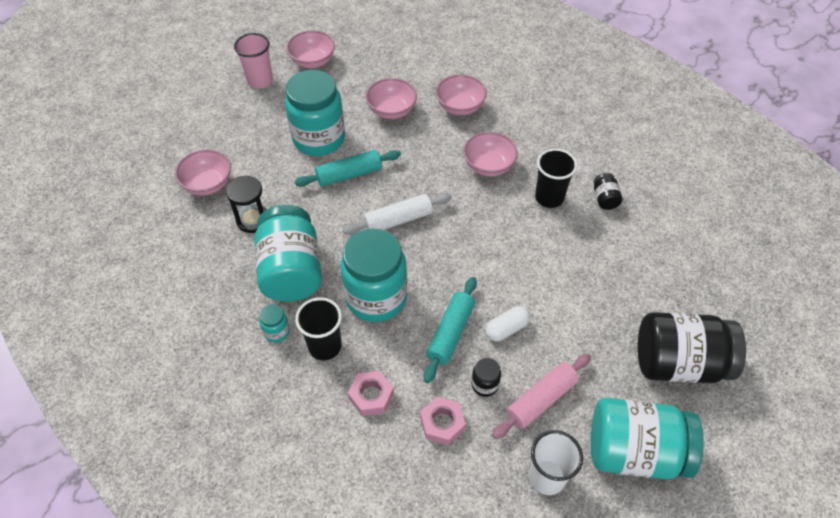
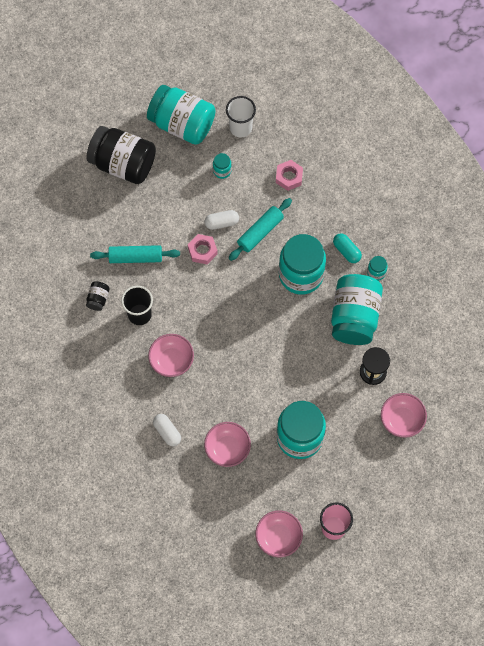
camera: 160 degrees left, 15 degrees up
(325, 346) = (346, 251): black cup -> turquoise capsule
(349, 174) = (286, 390): turquoise rolling pin -> turquoise rolling pin (135, 257)
(371, 396) = (327, 208): pink nut -> pink nut (202, 251)
(398, 220) = (262, 333): white rolling pin -> none
(460, 107) = (167, 432): pink bowl -> white capsule
(484, 385) = (253, 191): black jar -> none
(541, 400) = (222, 171): pink rolling pin -> turquoise jar

